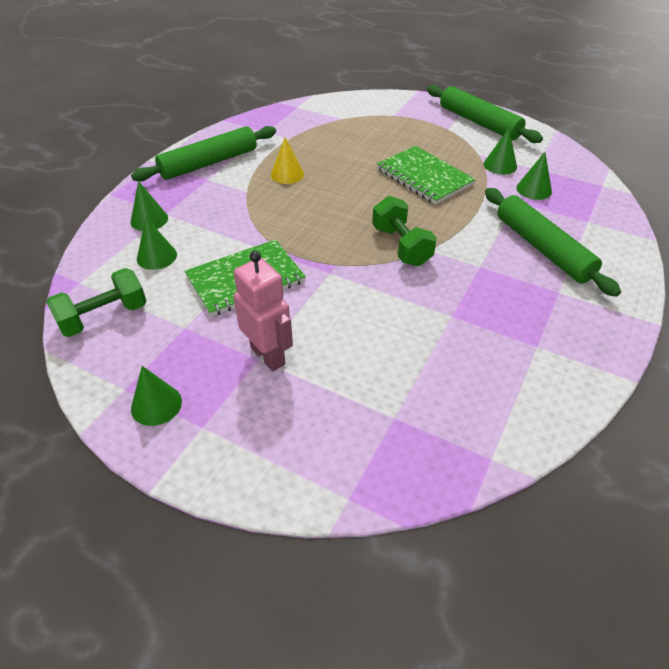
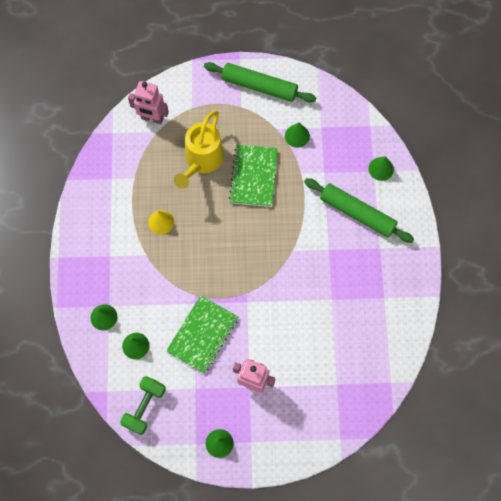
camera: 30 degrees left, 25 degrees up
(209, 163) = (97, 238): green rolling pin -> none
(345, 110) = (152, 118): none -> pink robot
(372, 149) = (201, 161): none -> yellow watering can
(401, 246) = (275, 256): green dumbbell -> none
(424, 177) = (253, 176): green notebook -> green notebook turned 75 degrees clockwise
(534, 189) = (329, 153): green cone -> green cone (381, 169)

